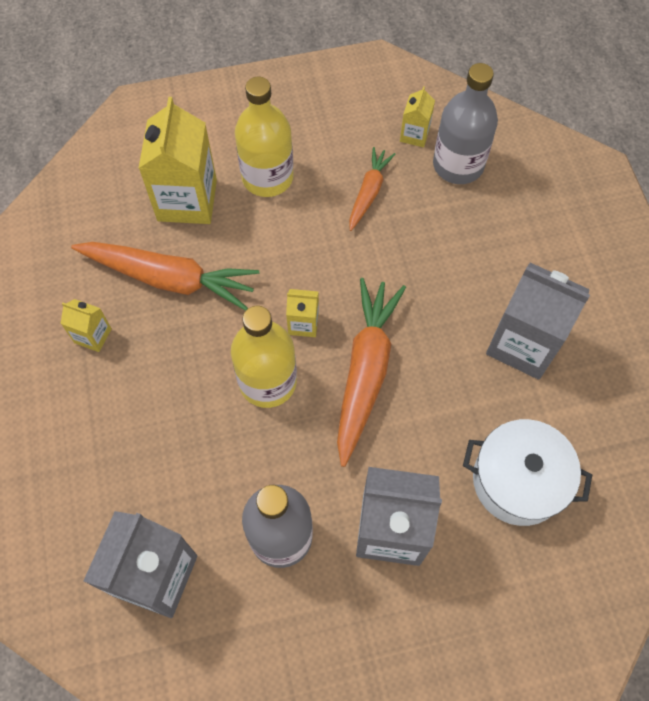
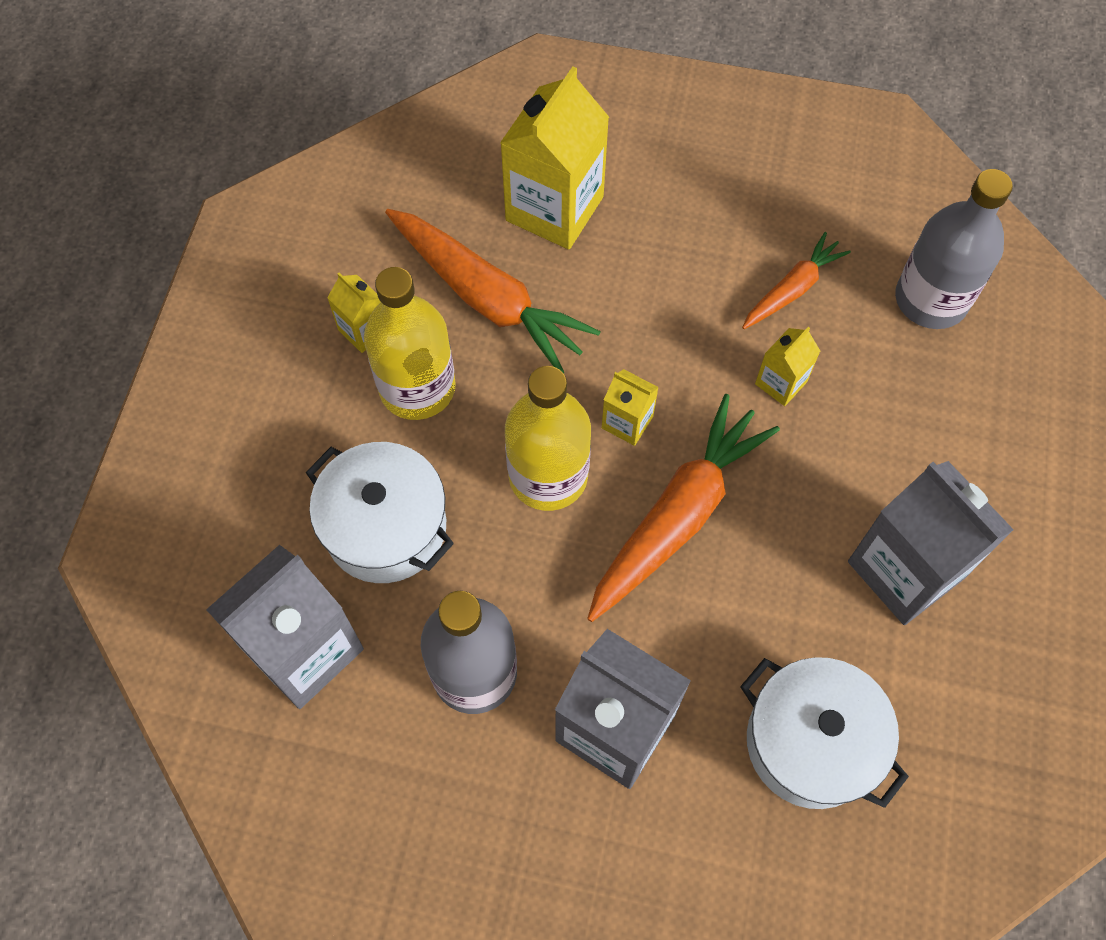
camera: 25 degrees right, 0 degrees up
(173, 465) = (385, 527): none -> white pot
(267, 177) = (669, 218): yellow bottle -> yellow bottle (417, 388)
(414, 135) = (890, 237): yellow carton -> yellow carton (781, 383)

